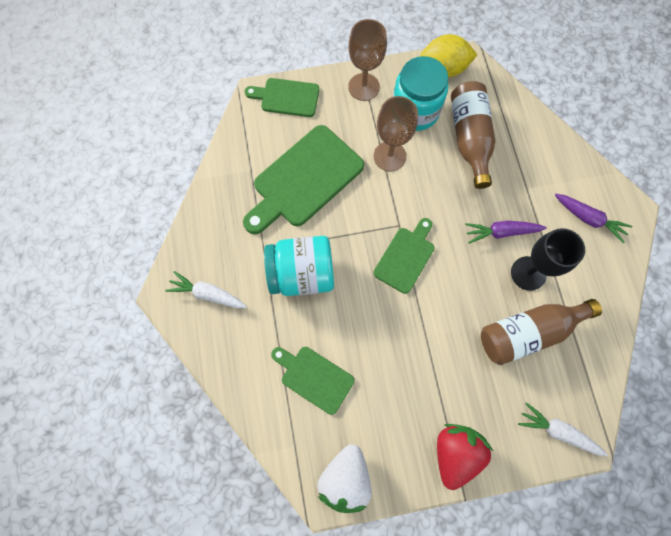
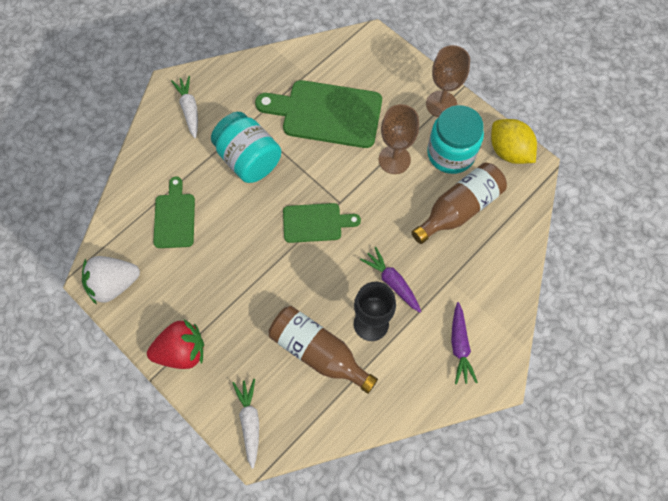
camera: 55 degrees right, 5 degrees down
(286, 97) = (386, 58): green cutting board -> none

